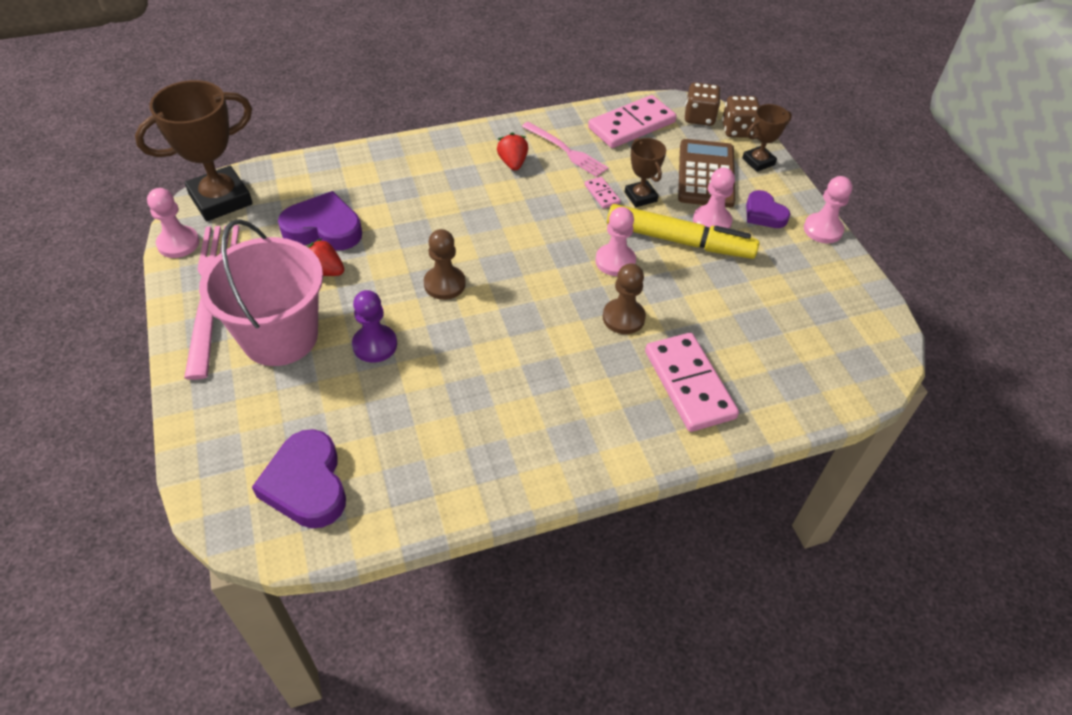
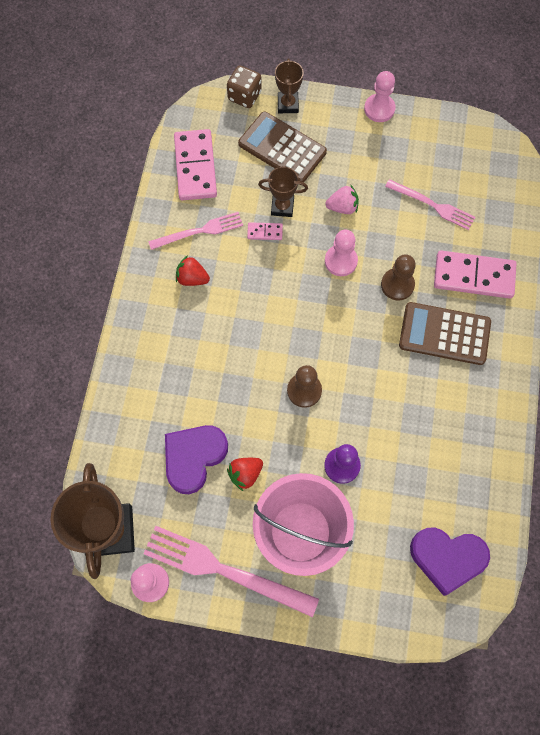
camera: 60 degrees left, 20 degrees up
(594, 382) = (444, 334): none -> brown calculator
(679, 241) = (342, 207): yellow marker -> pink strawberry
(699, 117) = (214, 113): brown dice -> none
(712, 221) = (334, 174): pink pawn -> none
(748, 314) = (432, 205): none -> pink fork
(764, 214) = (344, 136): purple heart -> none

